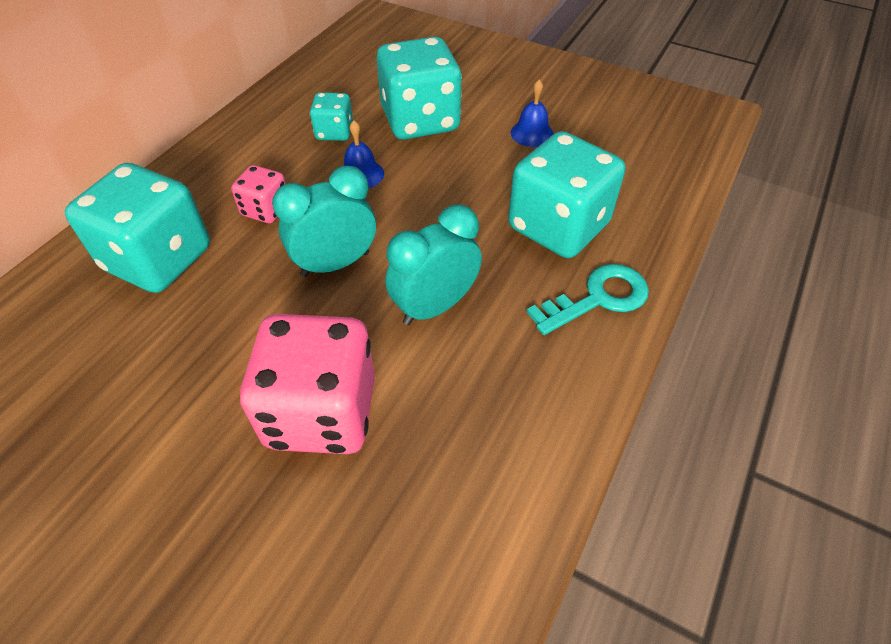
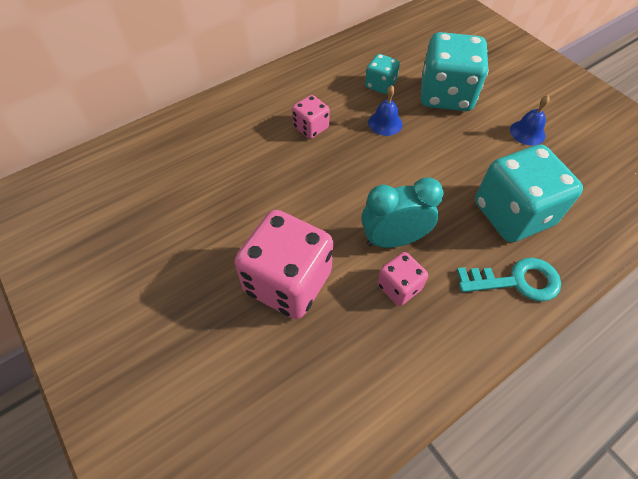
camera: 25 degrees right, 5 degrees up
(159, 259) = (231, 139): turquoise dice -> none
(335, 264) = (339, 183): turquoise clock -> none
(468, 359) = (399, 287): none -> pink dice

